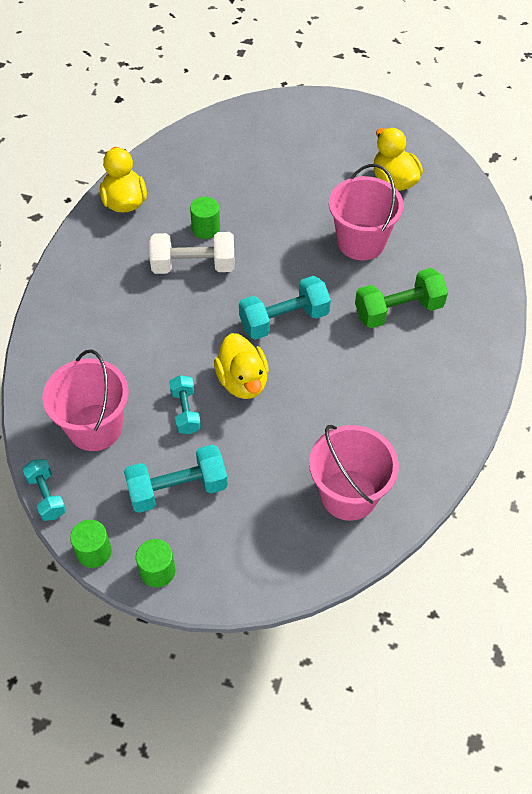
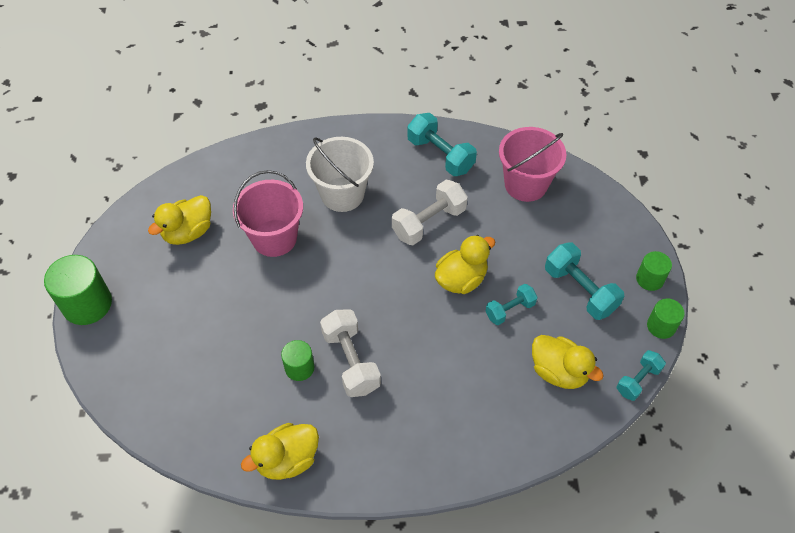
camera: 110 degrees left, 0 degrees up
(95, 427) = (559, 372): pink bucket -> yellow duck
(284, 320) = (385, 270): turquoise dumbbell -> turquoise dumbbell (440, 155)
(329, 376) = (429, 222): none -> white dumbbell
(339, 106) = (87, 304): none -> green cylinder
(398, 310) = (342, 194): green dumbbell -> white bucket

